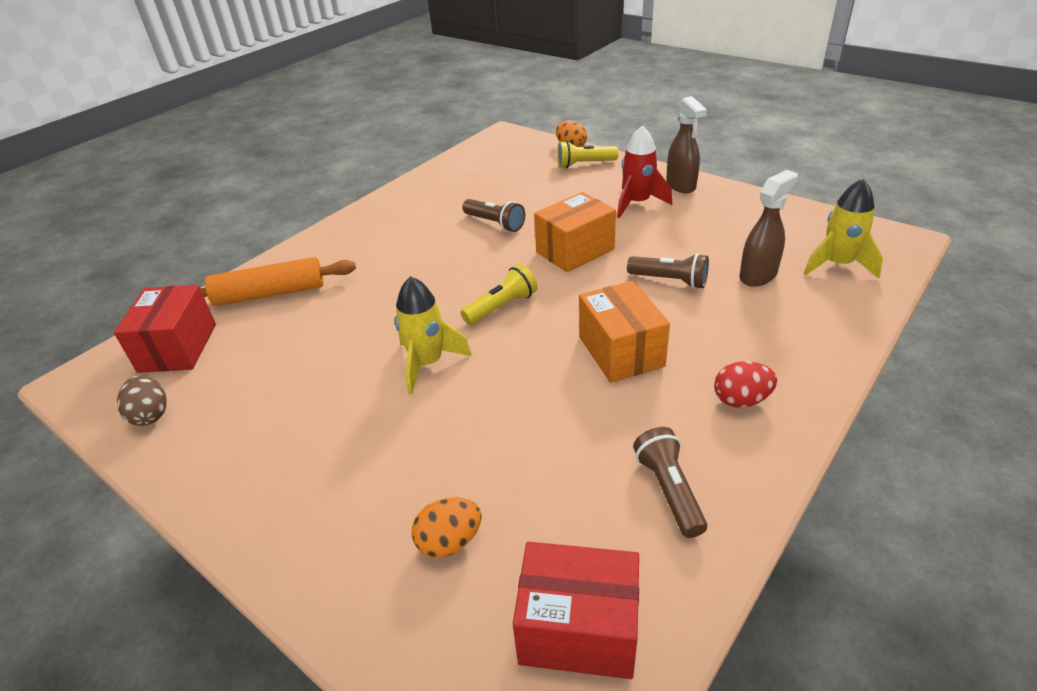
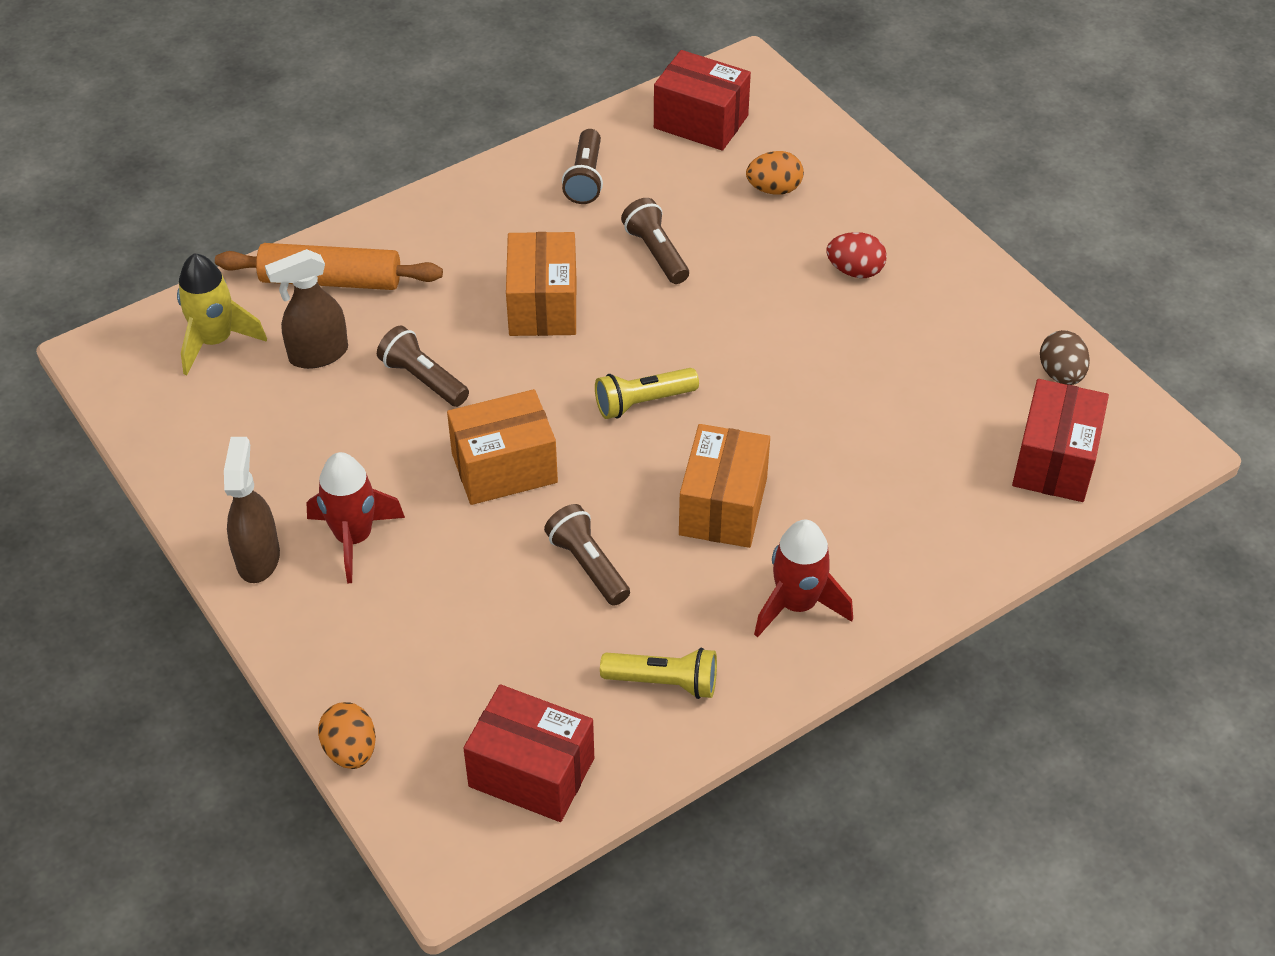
camera: 165 degrees left, 10 degrees up
(270, 294) = (943, 521): orange rolling pin -> orange rolling pin (331, 280)
(365, 236) = (797, 605): none -> red rocket
(422, 266) = (723, 506): none -> orange box
(428, 363) = (752, 350): yellow rocket -> none
(483, 159) = (531, 772): none -> red box
(548, 425) = (656, 253): none -> brown flashlight
(584, 164) = (363, 679): yellow flashlight -> yellow flashlight (664, 682)
(741, 400) = (468, 227): red egg -> red egg (855, 271)

